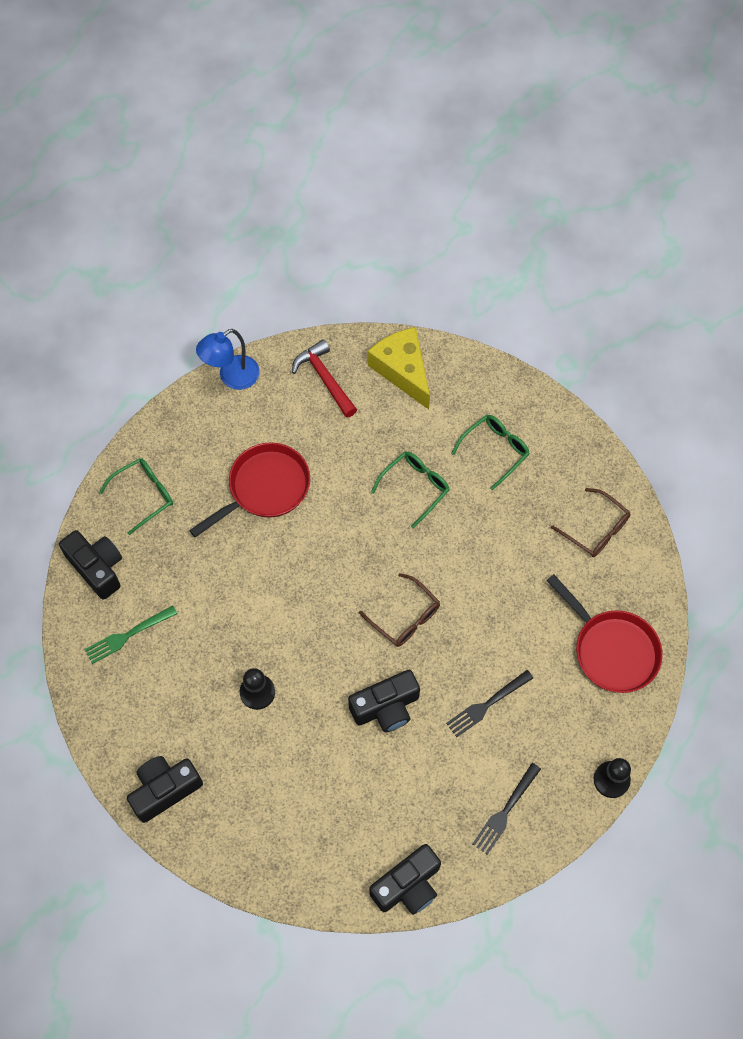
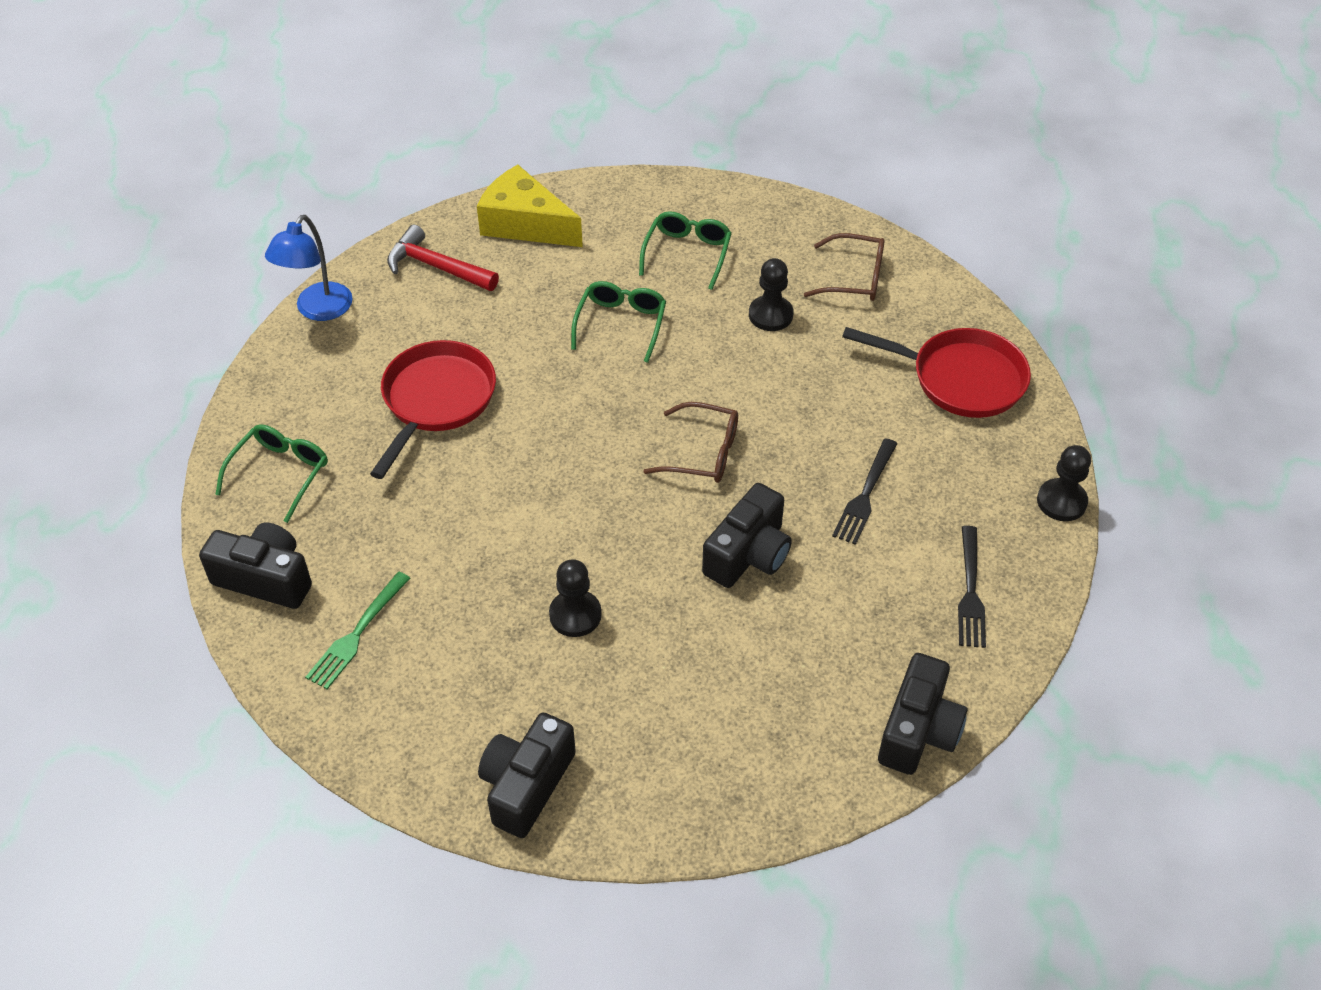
camera: 30 degrees left, 15 degrees down
(518, 531) = (770, 315): none -> black pawn

